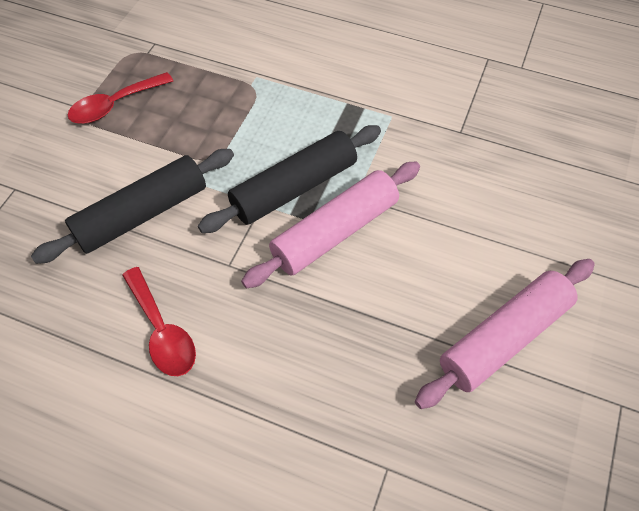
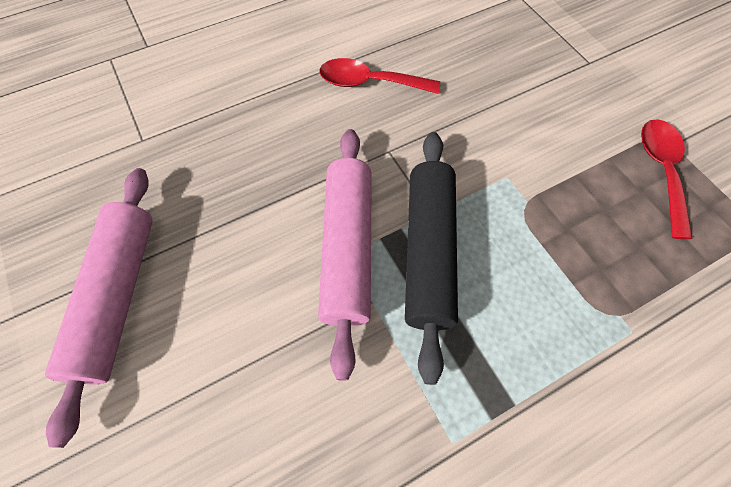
camera: 130 degrees right, 5 degrees up
(142, 214) = (494, 124): black rolling pin -> none

